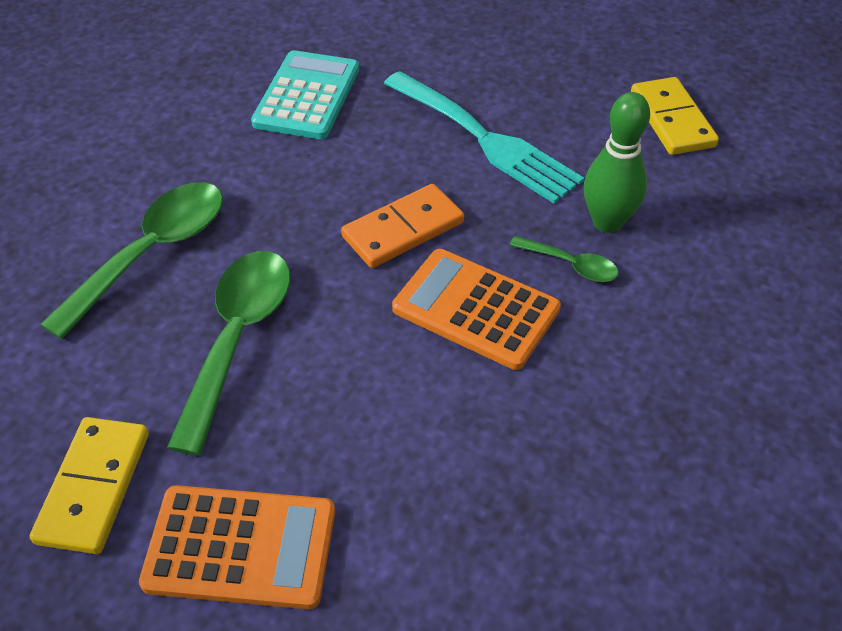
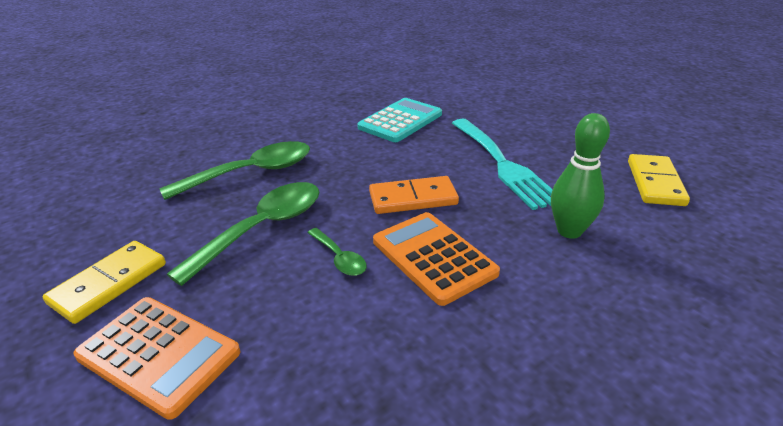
camera: 25 degrees right, 15 degrees down
(571, 265) = (524, 250): green spoon -> green spoon (339, 258)

